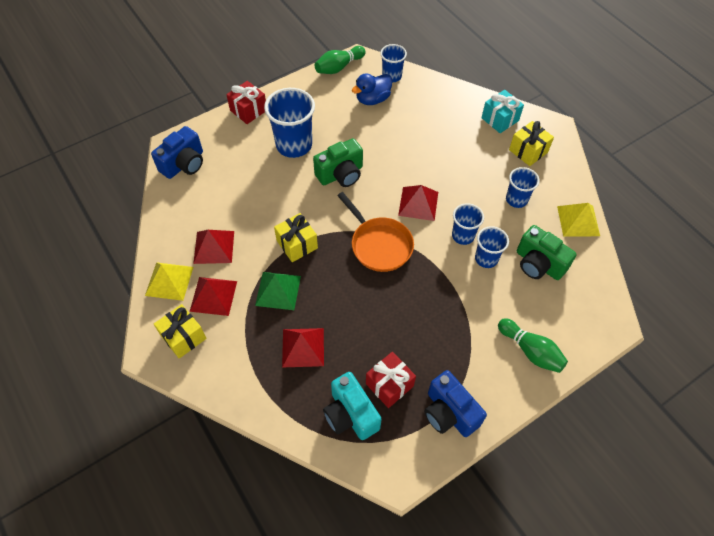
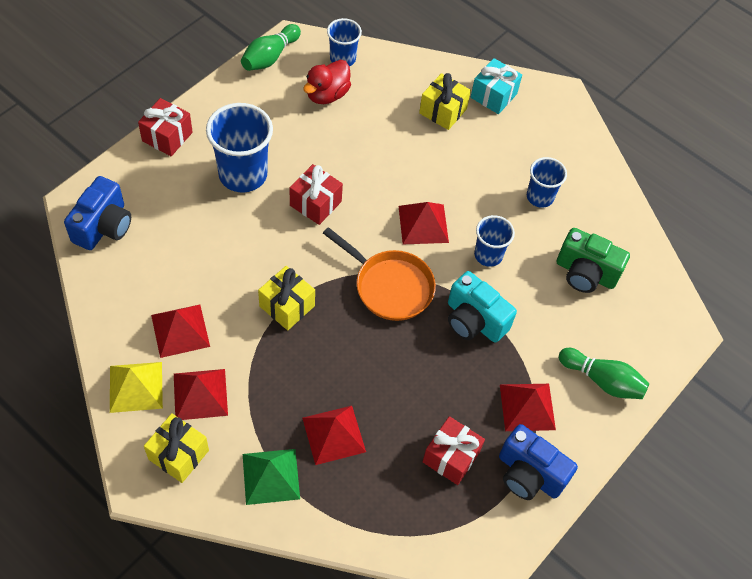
camera: 20 degrees left, 0 degrees up
(278, 290) = (281, 370): green pyramid -> green pyramid (271, 476)
(341, 174) = (315, 203): green camera -> red gift
(350, 414) = (415, 503): turquoise camera -> turquoise camera (474, 320)
(372, 99) = (327, 94): blue duck -> red duck
(462, 359) = (527, 407): none -> red pyramid
(486, 258) = (523, 278): blue cup -> none
(528, 151) = (538, 132): yellow gift -> yellow gift (443, 111)
(578, 221) = (618, 210): yellow pyramid -> none

